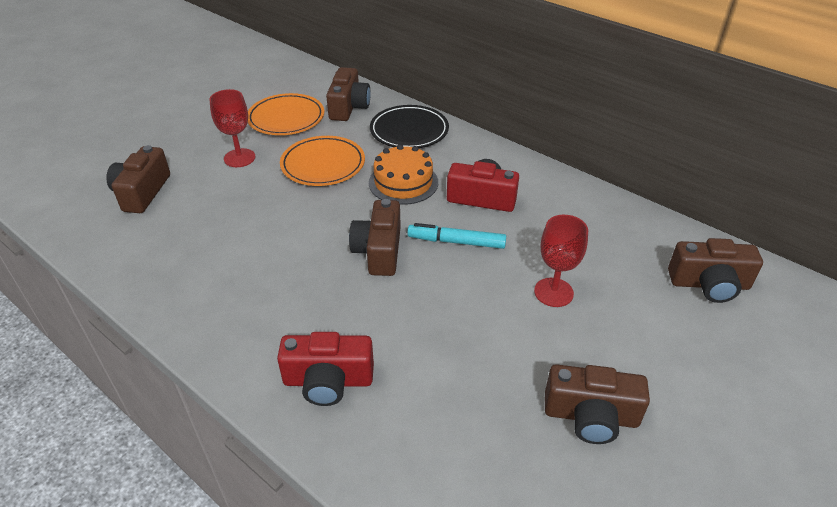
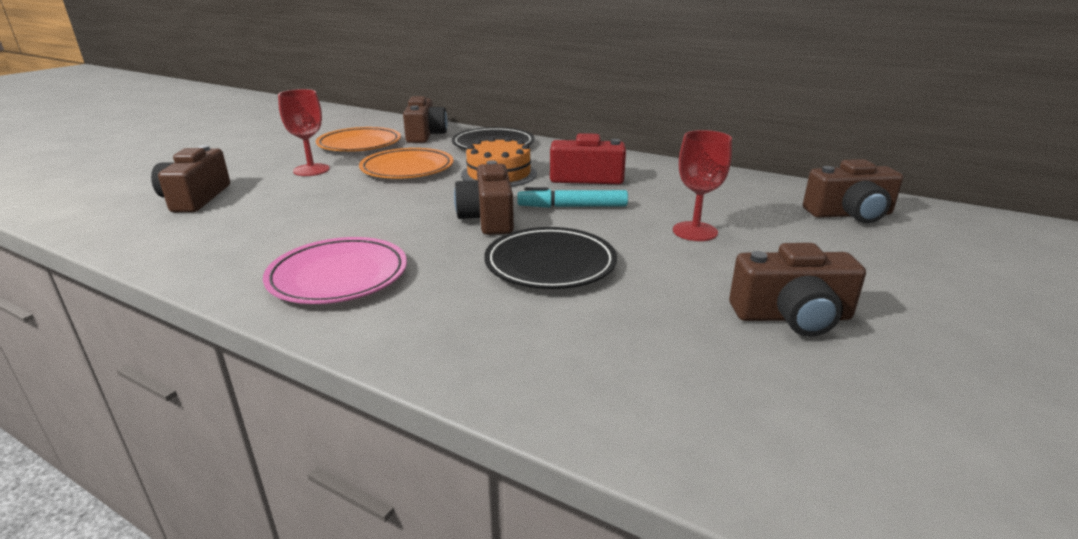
camera: 10 degrees left, 15 degrees down
(246, 315) = (338, 276): none -> pink plate
(328, 380) = (458, 319): red camera -> none
(415, 322) = (550, 264): none -> black plate

